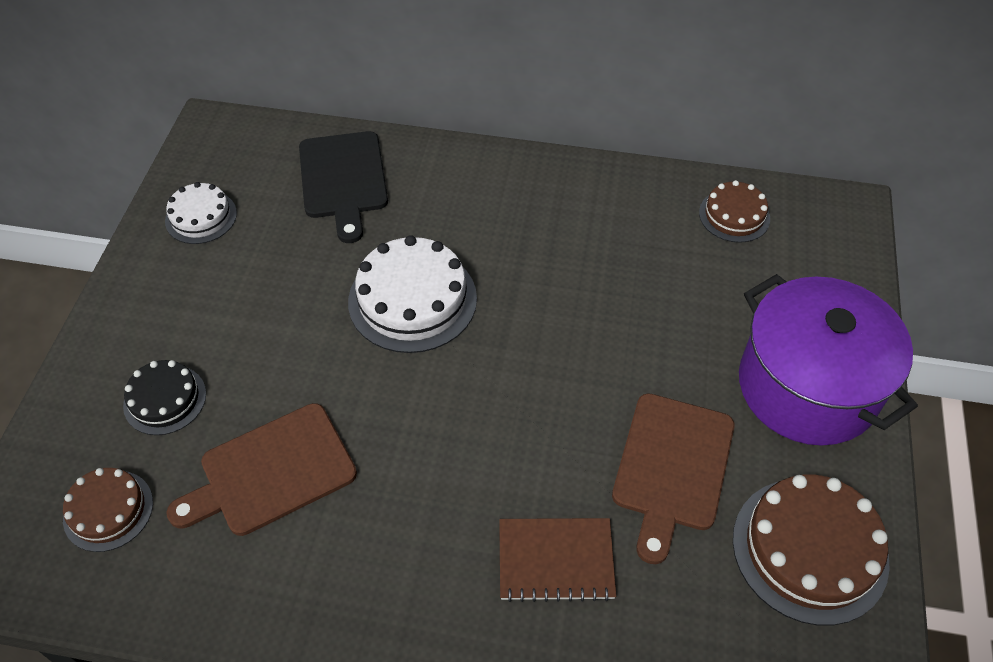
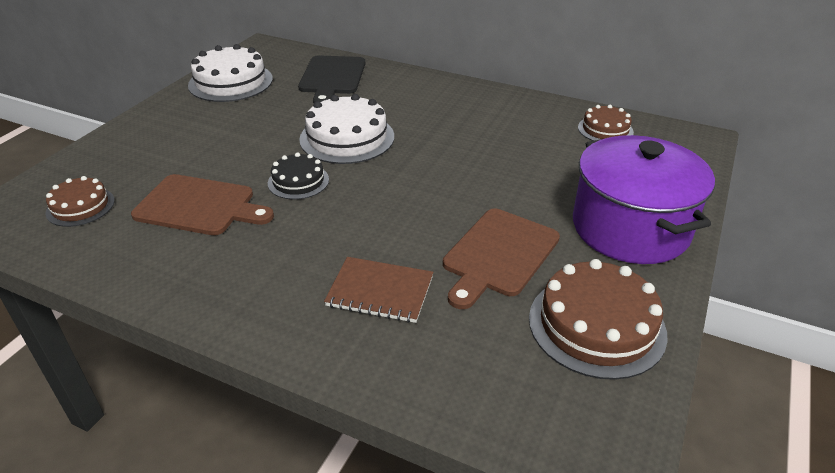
camera: 15 degrees right, 15 degrees down
(165, 399) = (153, 160): black cake -> black cake (298, 181)
(201, 217) = (230, 82): white cake -> white cake, size x1.71
(271, 472) = (199, 206): brown cutting board -> brown cutting board turned 150 degrees counterclockwise

